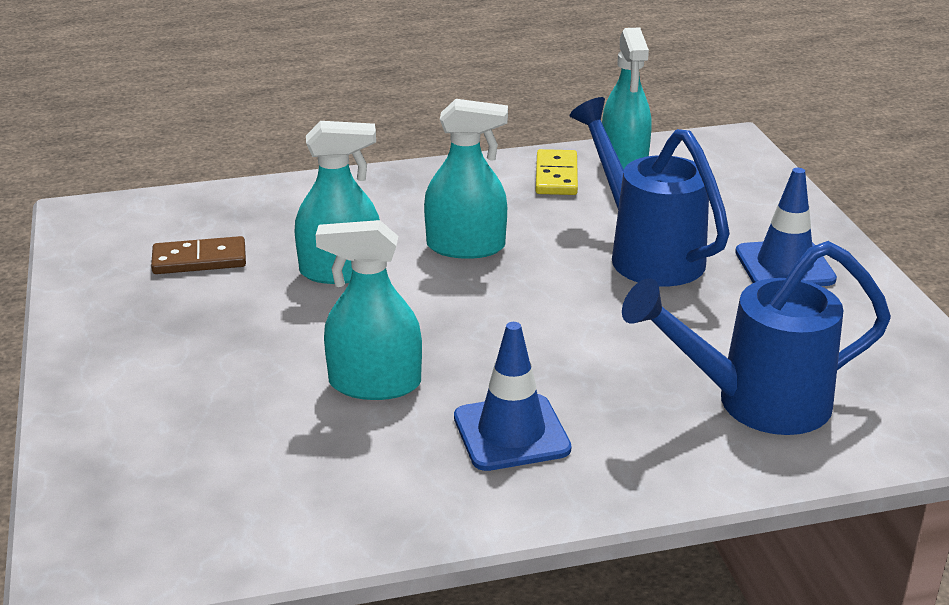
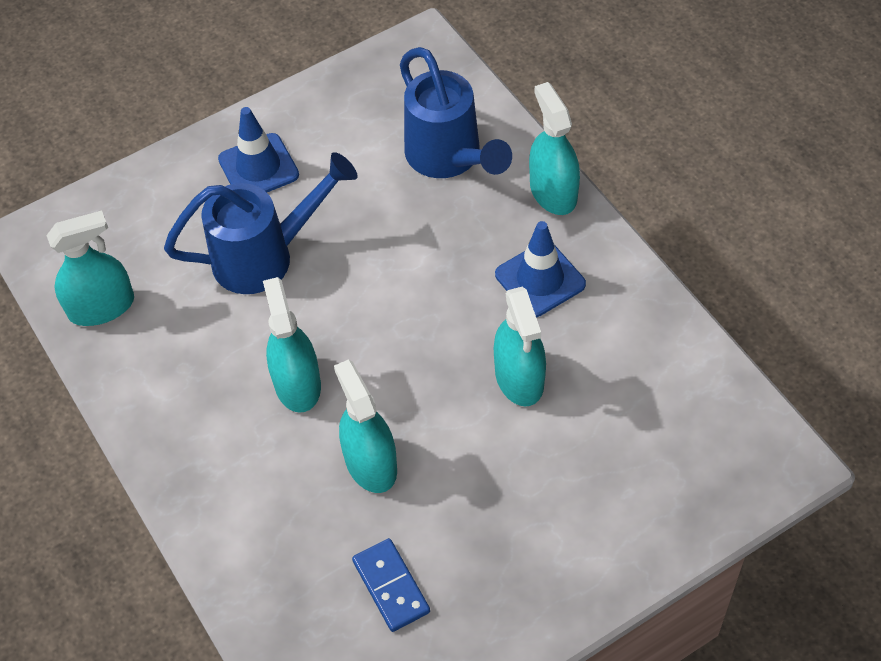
camera: 105 degrees left, 25 degrees up
(199, 260) = (391, 586): brown domino -> blue domino
(556, 176) = (142, 353): yellow domino -> none
(646, 253) = (266, 256): blue watering can -> blue watering can turned 150 degrees counterclockwise
(659, 481) = (553, 192): none -> turquoise spray bottle

